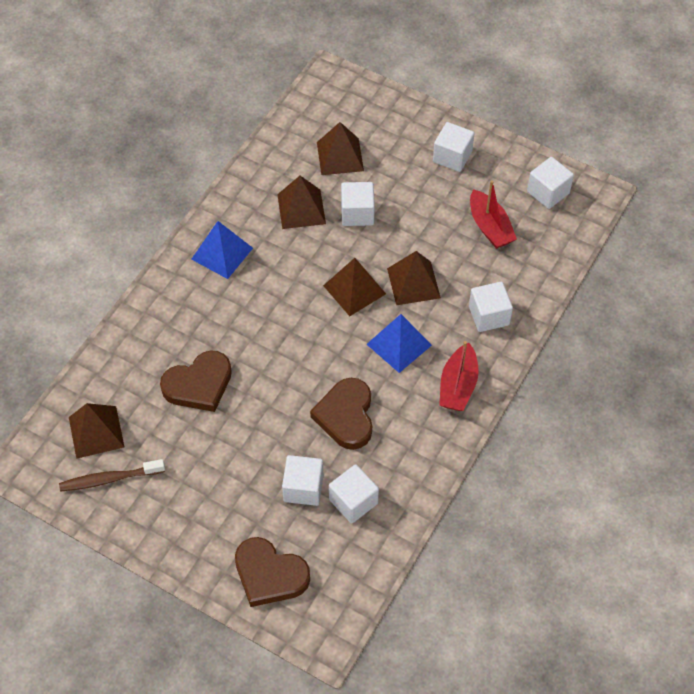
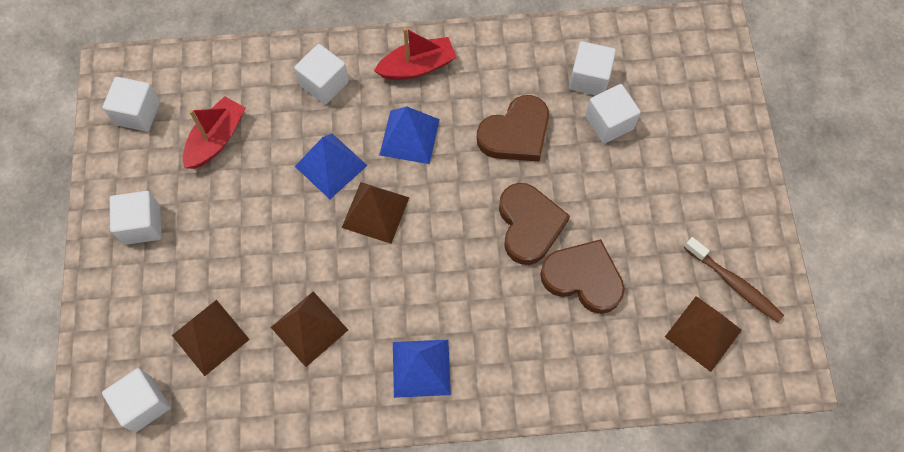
camera: 125 degrees left, 10 degrees up
(269, 575) = (701, 98): brown heart -> brown heart (529, 225)
(357, 213) = (279, 269): white cube -> white cube (143, 404)
(413, 283) = (331, 166): brown pyramid -> blue pyramid

